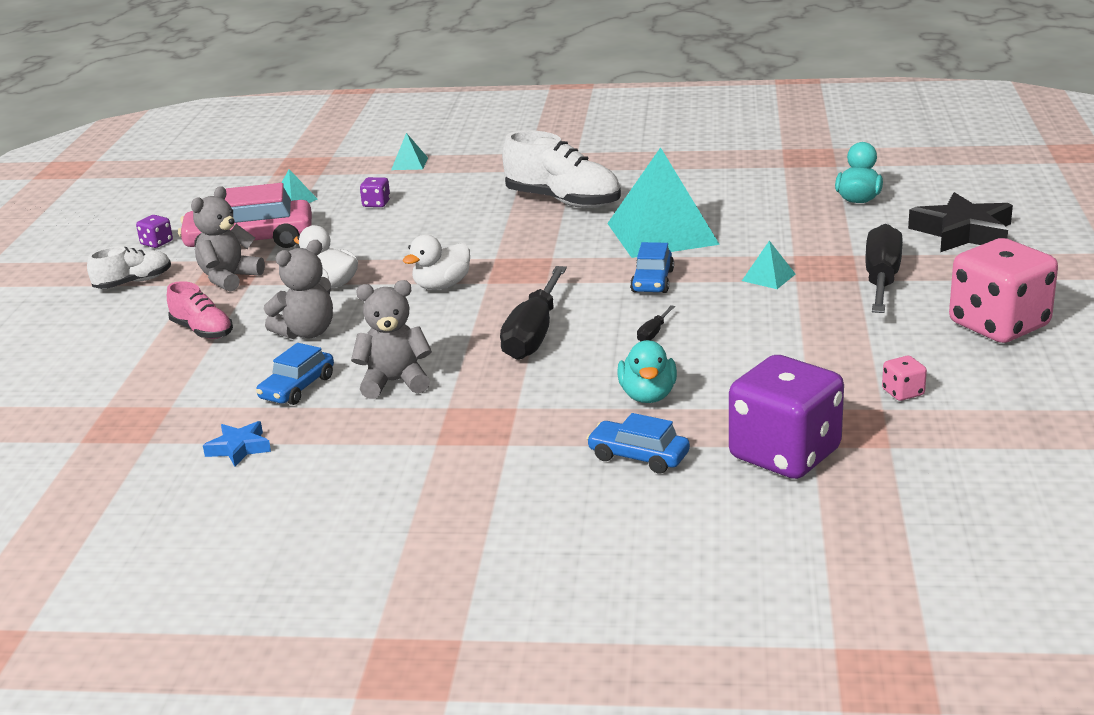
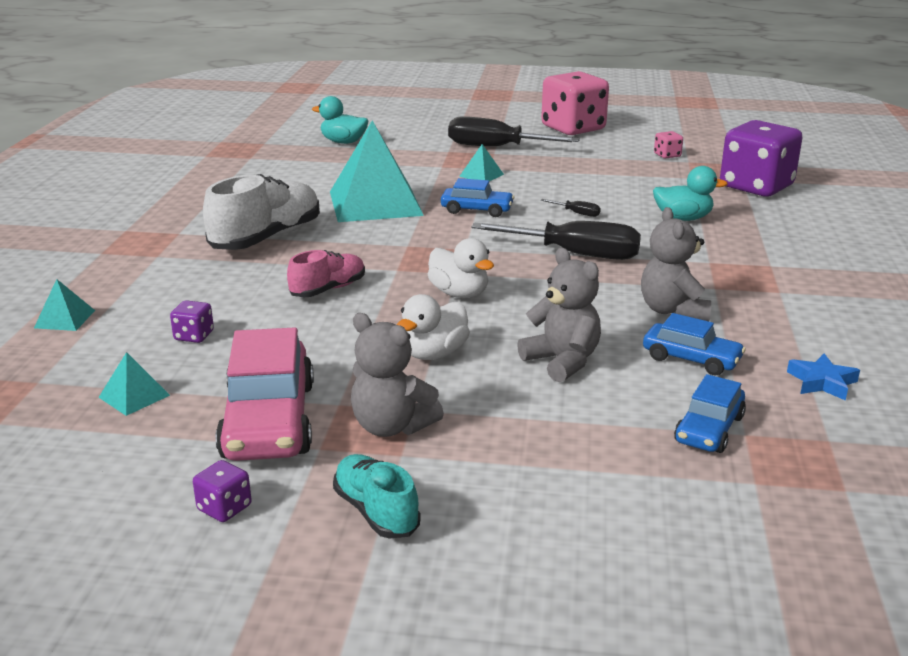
camera: 90 degrees left, 0 degrees up
(133, 282) = (376, 512): white shoe -> turquoise shoe
(202, 331) = (551, 431): pink shoe -> pink shoe (328, 289)
(638, 457) = (774, 224): blue car -> blue car (709, 429)
(962, 233) = (424, 123): black star -> none

